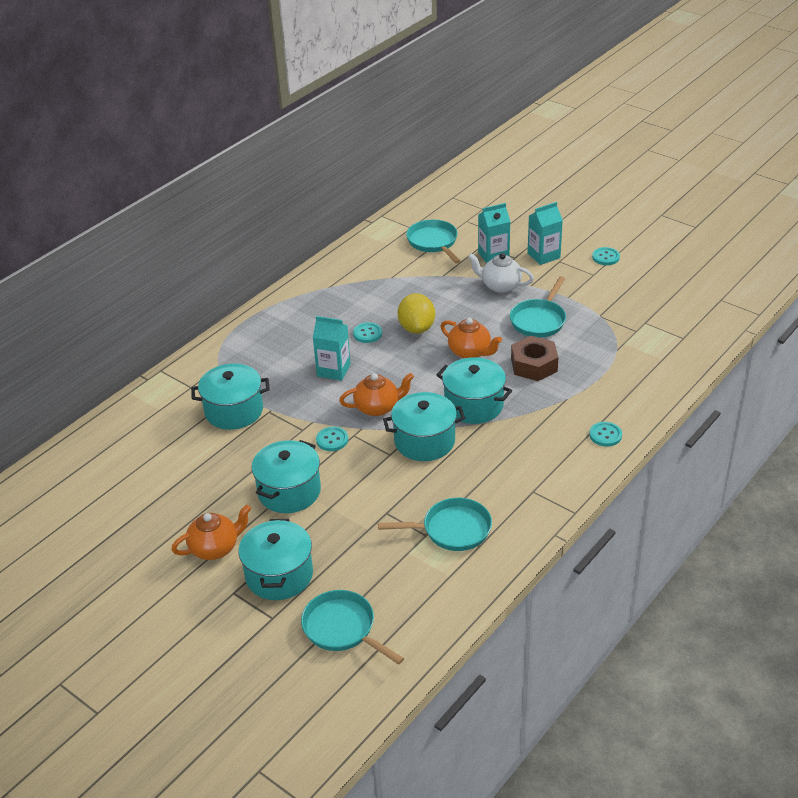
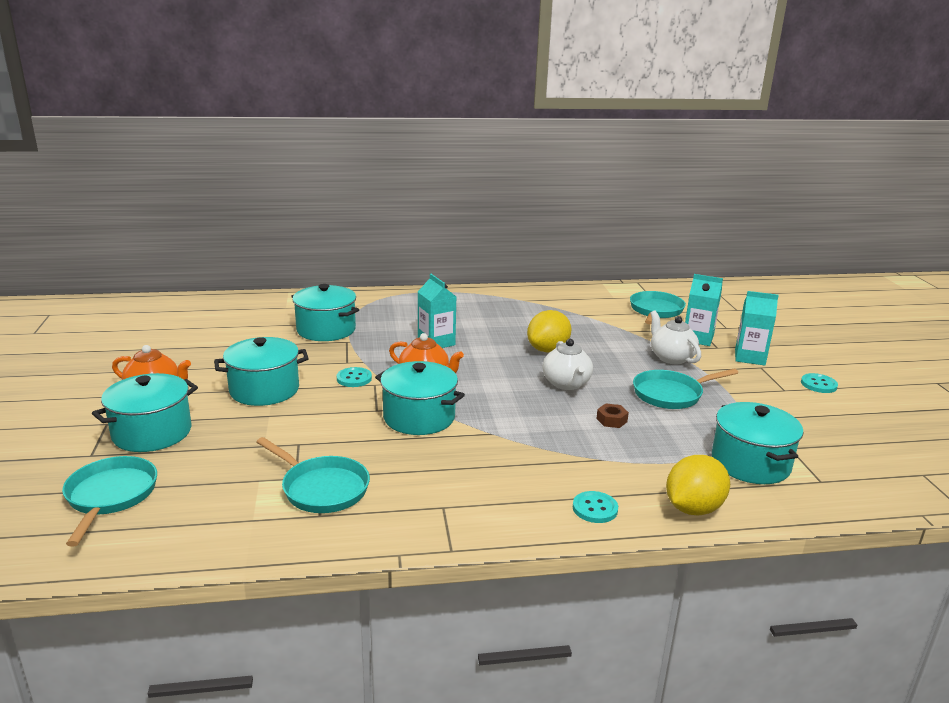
camera: 40 degrees right, 15 degrees down
(367, 334) = (502, 335): turquoise button -> none
(470, 352) = (566, 384): orange teapot -> white teapot
(473, 405) = (505, 417): turquoise pot -> turquoise pot (750, 463)
(534, 365) = (611, 420): brown nut -> brown nut, size x0.50
(648, 400) = (693, 508): none -> yellow lemon

